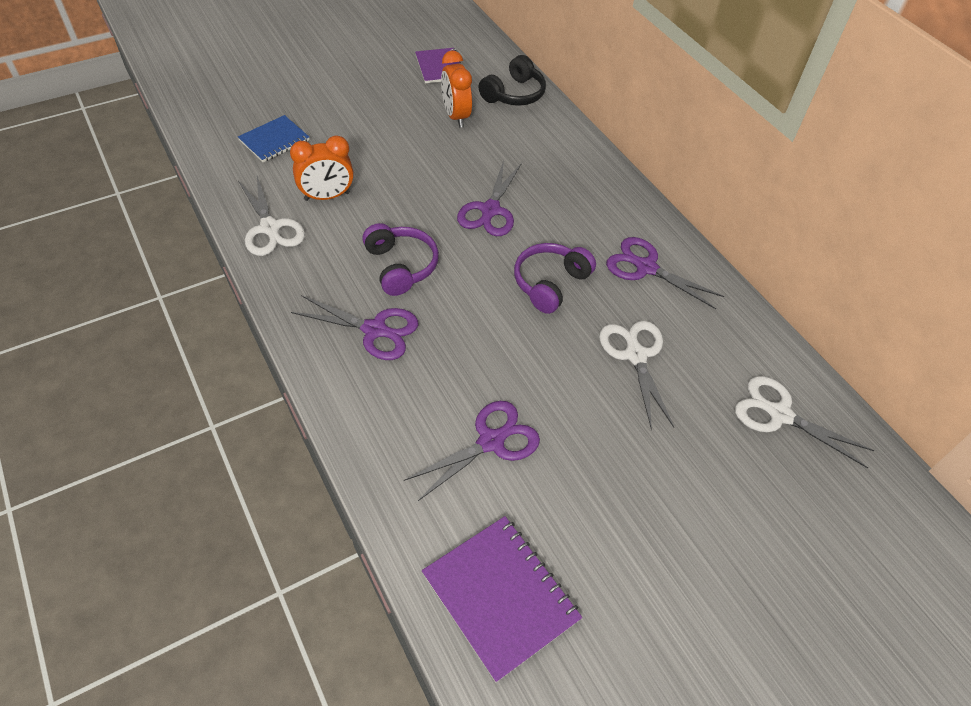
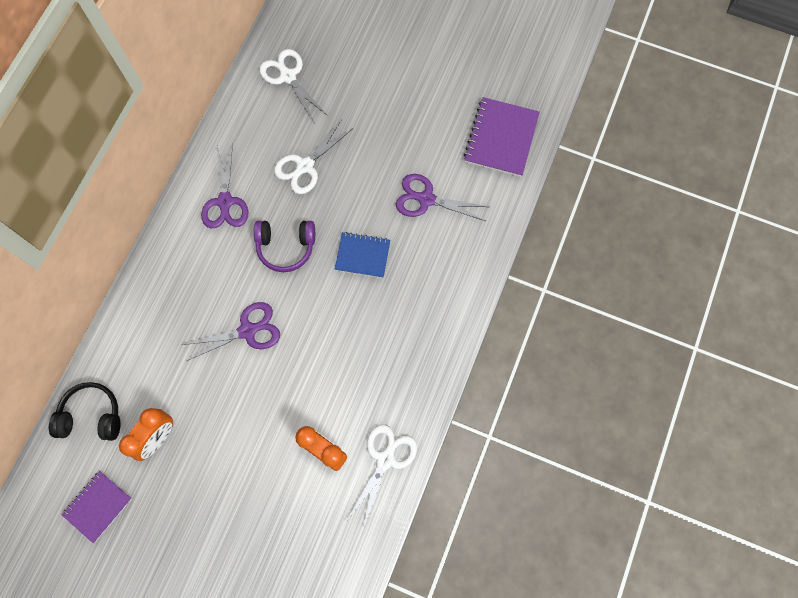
camera: 125 degrees left, 20 degrees up
(274, 140) = (298, 550): blue notebook -> blue notebook (362, 255)
(374, 330) = (408, 317): purple scissors -> none
(401, 266) = (346, 345): purple headphones -> none
(779, 414) = (288, 76): white scissors -> white scissors turned 150 degrees clockwise

